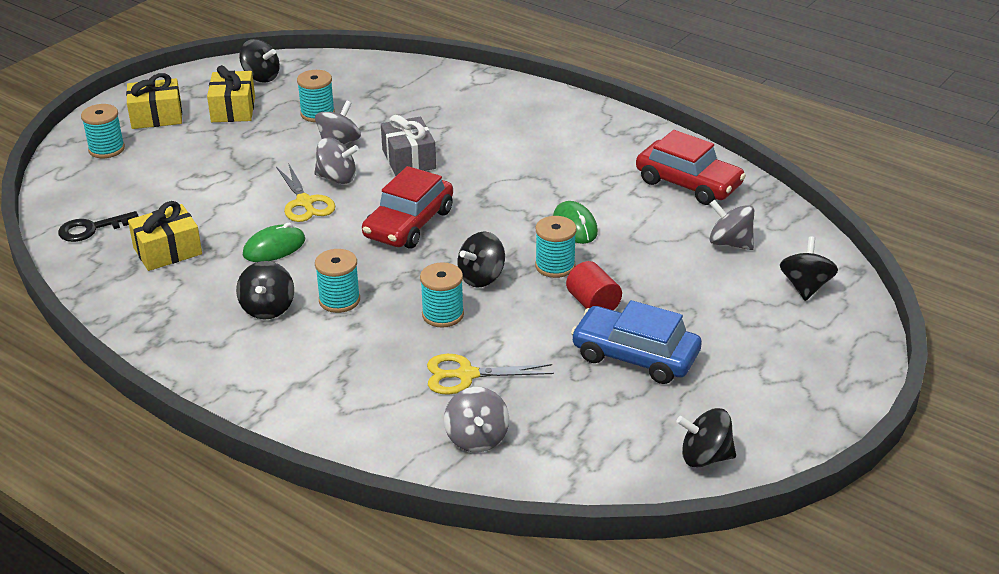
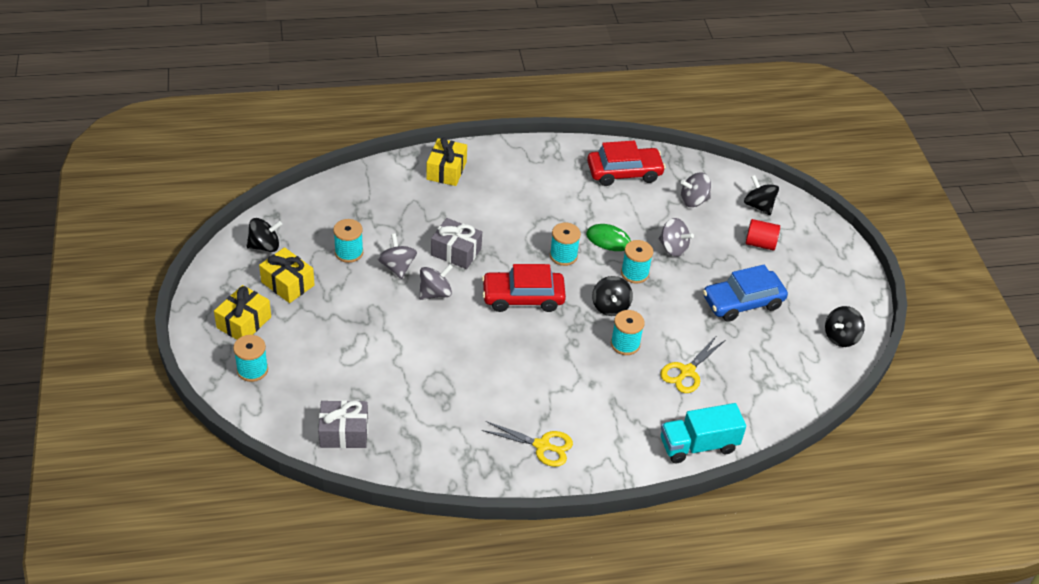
camera: 50 degrees left, 10 degrees up
(92, 229) = (344, 432): black key -> grey gift
(167, 251) = (416, 413): yellow gift -> yellow gift (446, 170)
(268, 308) = (532, 407): black spinning top -> none
(274, 247) = (474, 366): green mouse -> none
(305, 202) = (443, 323): yellow scissors -> yellow scissors (542, 446)
(339, 300) = (561, 374): turquoise spool -> turquoise spool (563, 256)
(367, 441) = (698, 445): none -> turquoise truck
(409, 224) = (523, 297): red car -> red car turned 105 degrees clockwise
(476, 438) = (741, 403): grey spinning top -> grey spinning top (673, 248)
(593, 304) = (684, 284): red cylinder -> red cylinder (760, 243)

